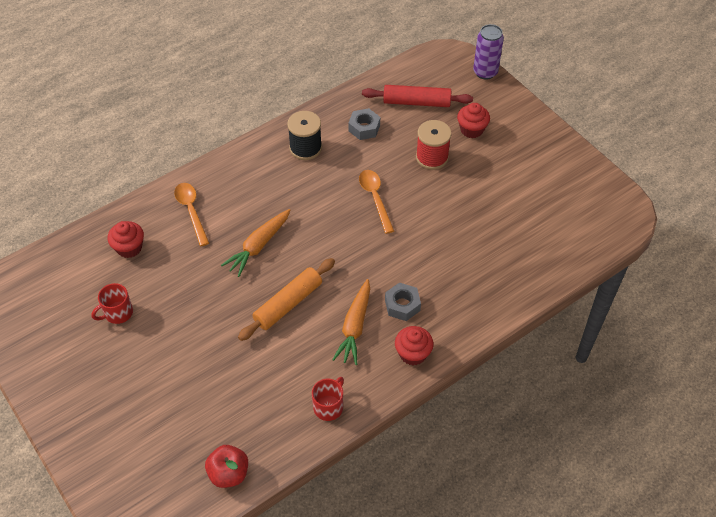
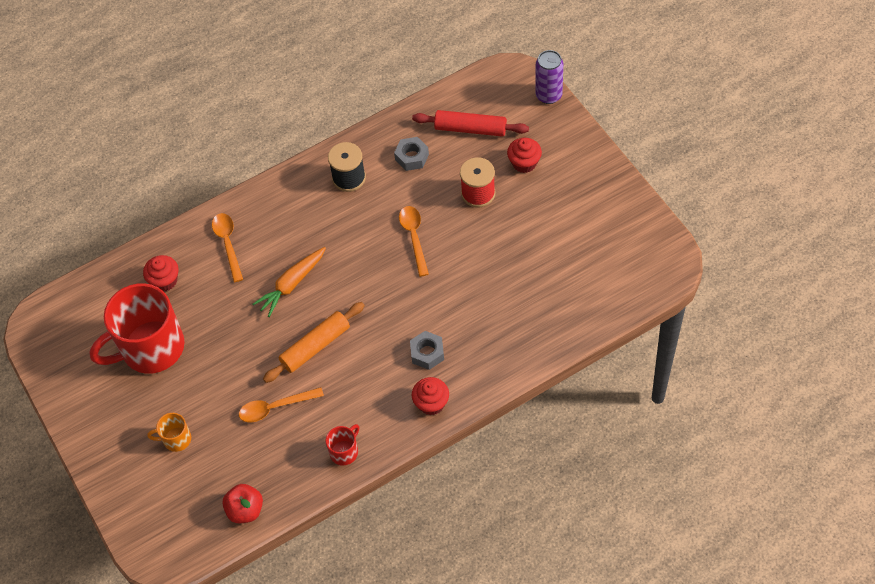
camera: 10 degrees right, 5 degrees up
(118, 313) = (150, 348): red mug -> red mug, size x2.32
(149, 403) = (176, 439): none -> orange mug
(252, 365) = (275, 407): none -> orange spoon
(354, 327) = (378, 373): orange carrot -> none

